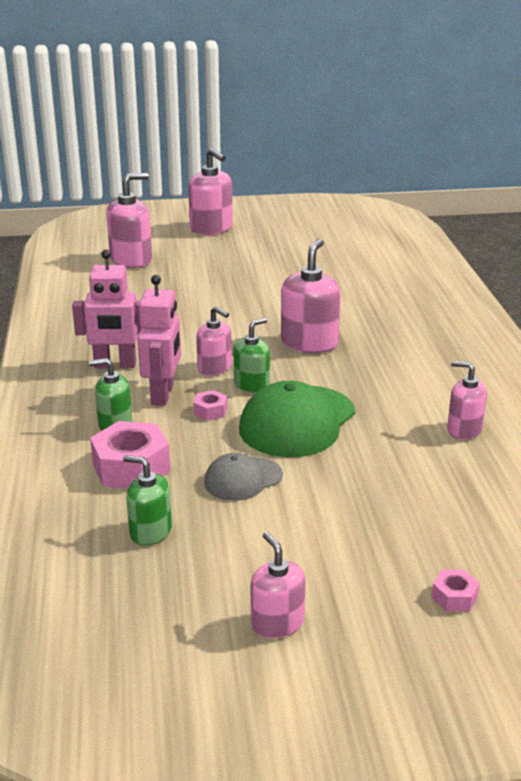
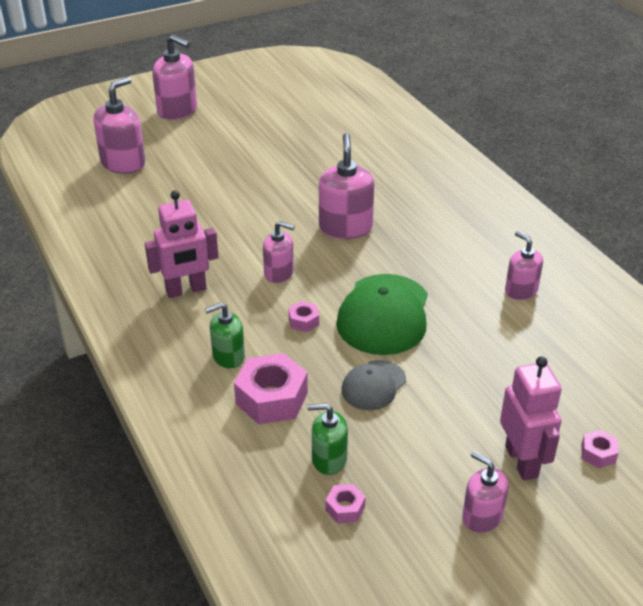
camera: 20 degrees left, 10 degrees up
(135, 578) = (345, 508): none -> pink nut
(163, 394) = (251, 313): pink robot -> pink robot (522, 461)
(252, 385) = (322, 284): green soap dispenser -> none
(464, 429) = (521, 290): pink soap dispenser -> pink soap dispenser turned 45 degrees clockwise

